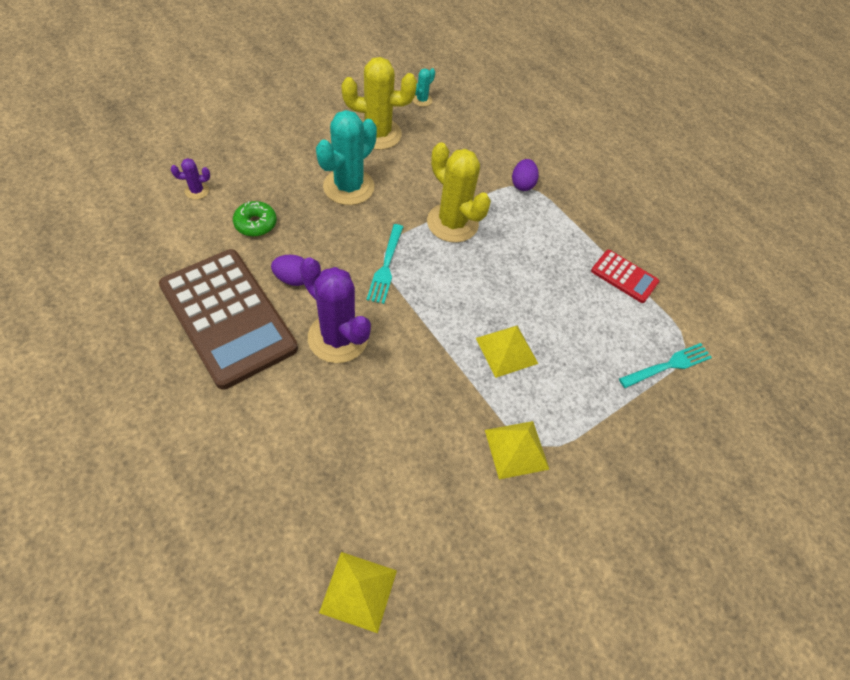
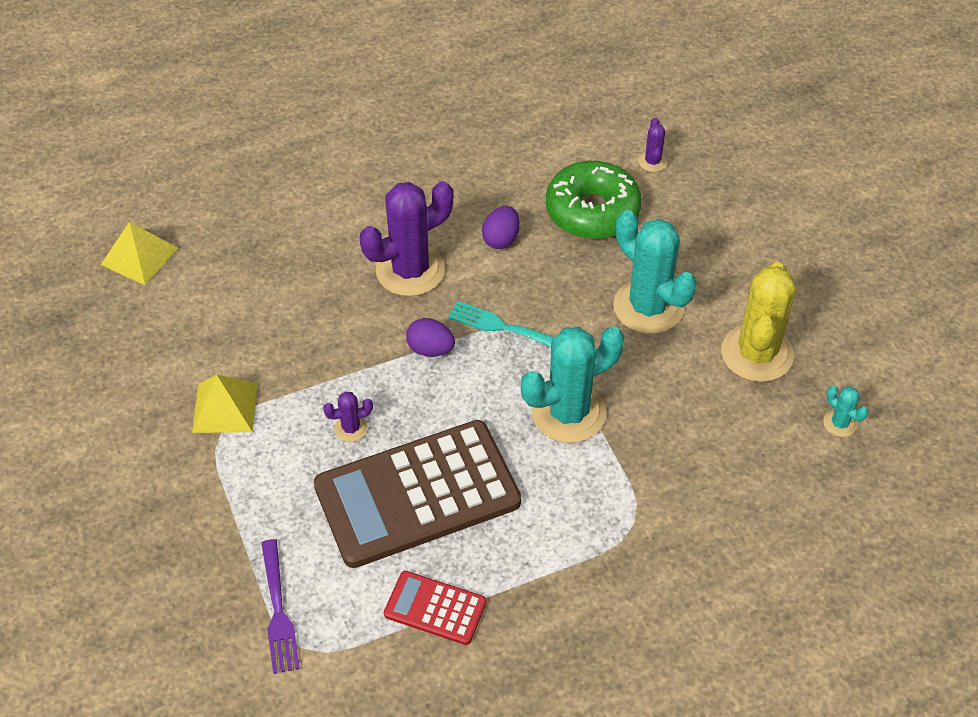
camera: 110 degrees right, 5 degrees down
(228, 317) = (459, 182): brown calculator -> brown calculator (417, 494)
(255, 224) = (592, 211): green donut -> green donut, size x1.82
(452, 223) = (568, 413): yellow cactus -> turquoise cactus
(506, 350) = (351, 428): yellow pyramid -> purple cactus
(522, 184) = (637, 521): purple egg -> purple egg (430, 349)
(624, 276) = (435, 608): red calculator -> red calculator turned 60 degrees clockwise
(668, 365) = (278, 611): turquoise fork -> purple fork

